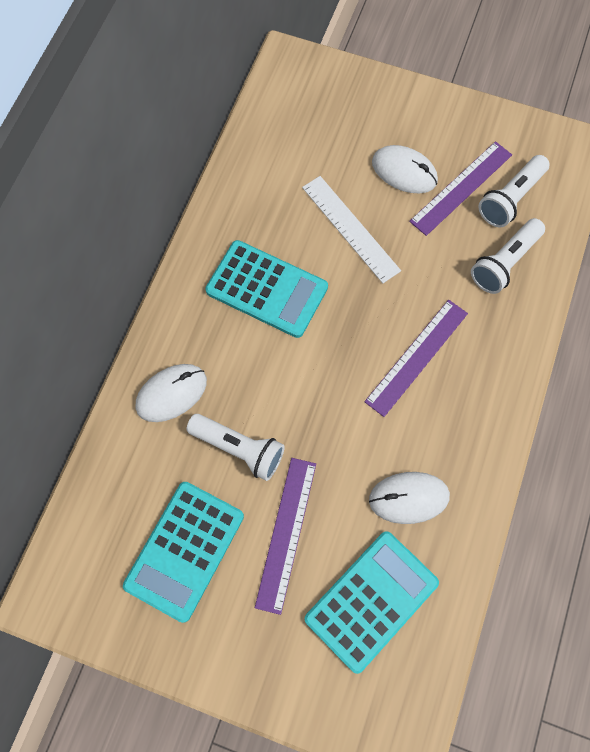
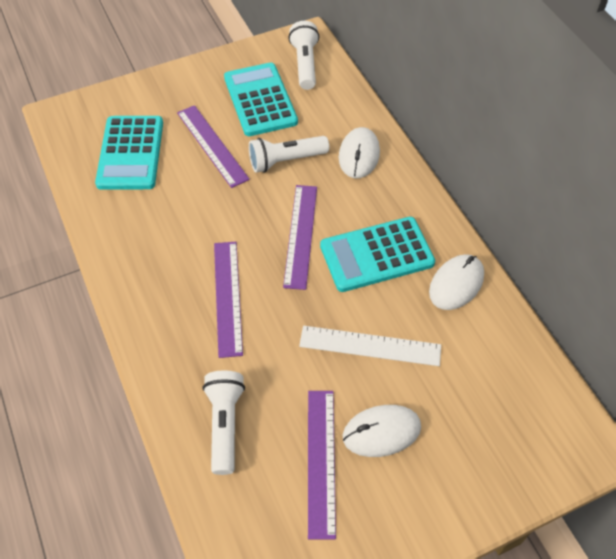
camera: 135 degrees right, 15 degrees down
(306, 360) = (300, 235): none -> purple ruler
(408, 498) = (154, 214): white mouse -> white mouse (456, 284)
(510, 199) = (270, 490): white flashlight -> white flashlight (305, 64)

